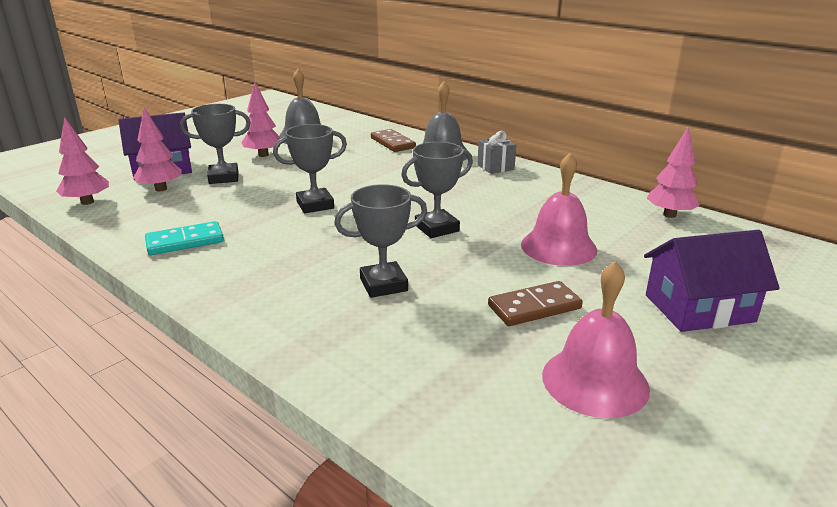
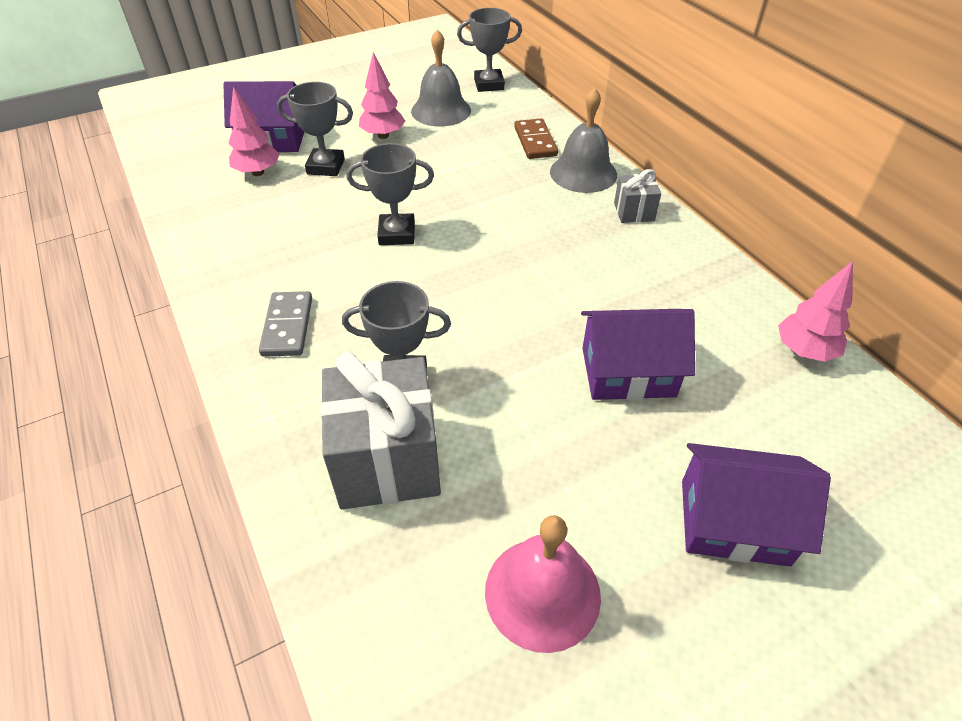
camera: 20 degrees right, 20 degrees up
(87, 202) = (183, 178): pink tree -> none
(185, 241) = (245, 262): turquoise domino -> none
(253, 272) = (288, 326): none -> grey domino
(404, 334) = (387, 460): none -> grey gift
(437, 228) = (506, 305): grey trophy -> grey trophy (489, 84)
(534, 307) = (543, 462): brown domino -> none
(558, 247) = (628, 372): pink bell -> purple house

